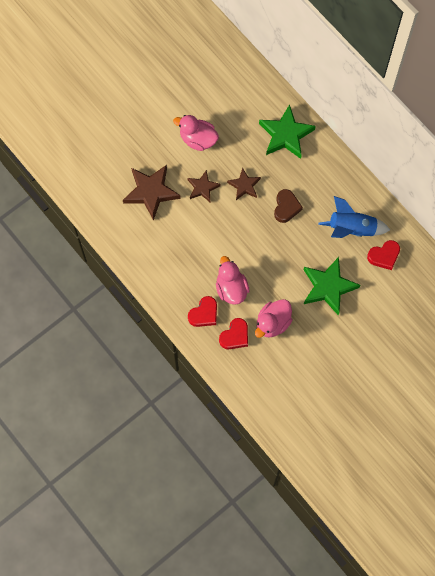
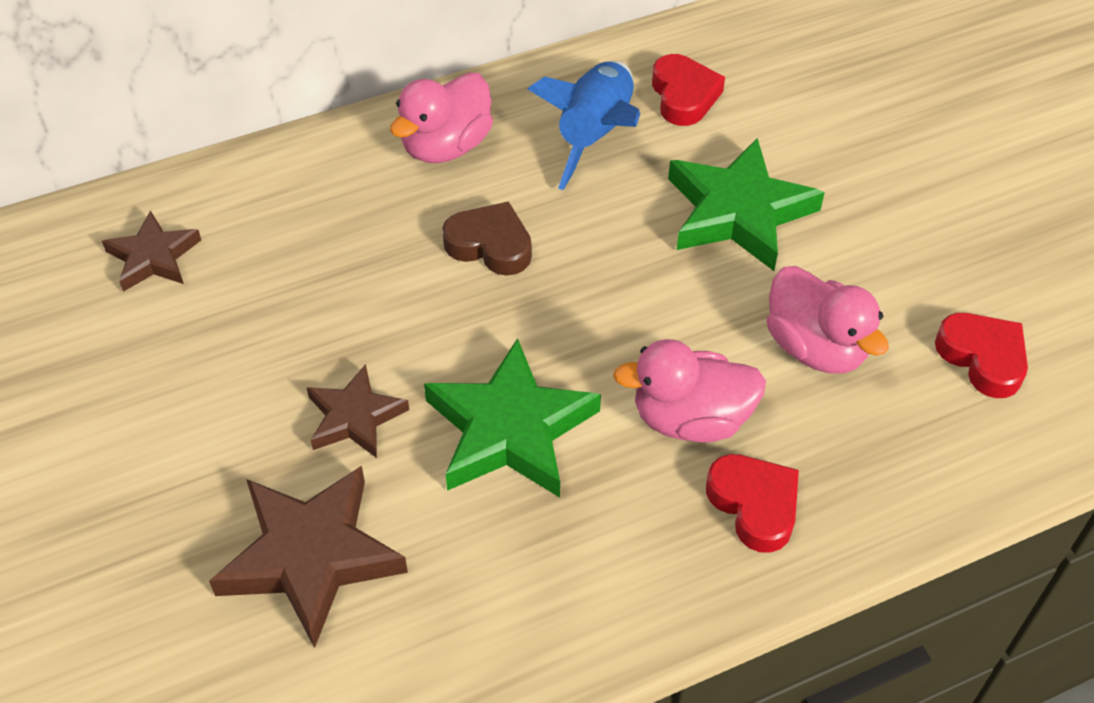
camera: 75 degrees left, 20 degrees down
(198, 139) = (199, 394): pink duck -> pink duck (446, 146)
(235, 336) = (838, 443): red heart -> red heart (982, 358)
(244, 185) = (390, 319): brown star -> brown star (153, 257)
(286, 135) = (286, 201): green star -> green star (510, 429)

